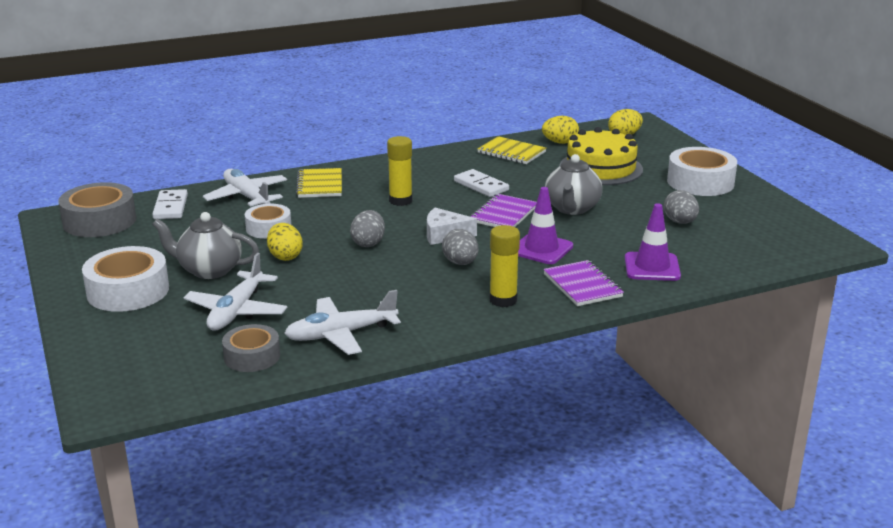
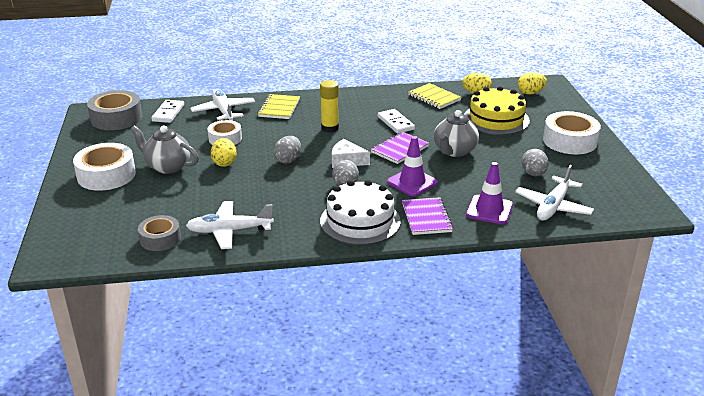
camera: 15 degrees right, 5 degrees up
(236, 311) = (169, 201): white plane -> white plane (553, 207)
(503, 300) = (360, 221): yellow glue stick -> white cake

